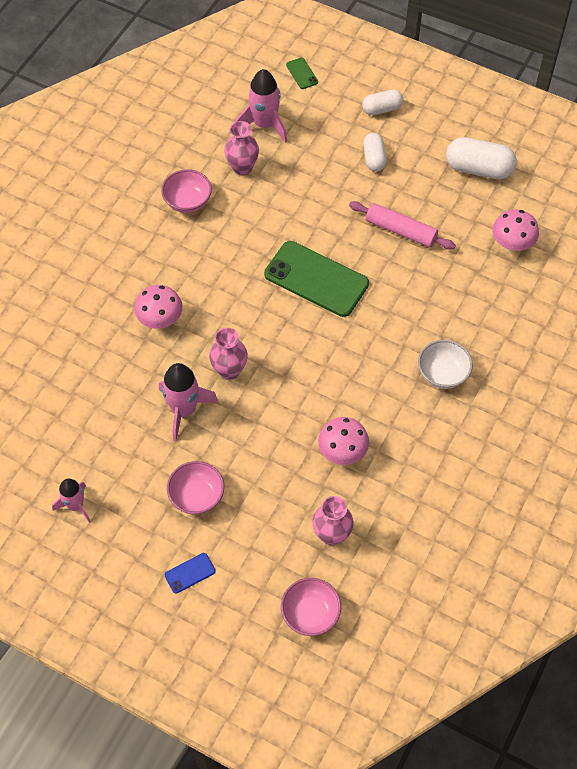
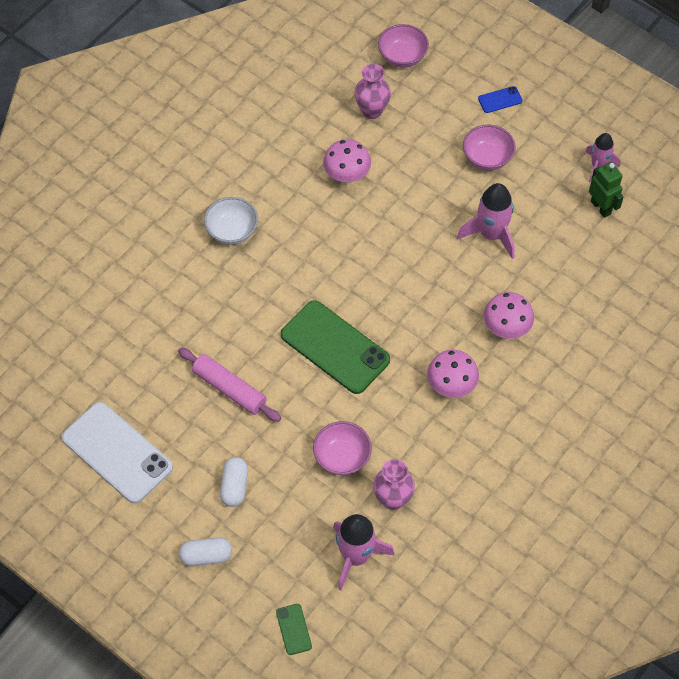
camera: 170 degrees left, 0 degrees up
(72, 457) = (601, 207): none -> green robot
(187, 201) = (462, 464): pink bowl -> pink bowl (342, 457)
(229, 370) = (441, 265): pink vase -> none
(478, 169) = (117, 453): white capsule -> white phone
(512, 244) = (114, 354): pink mushroom -> pink mushroom (451, 385)

